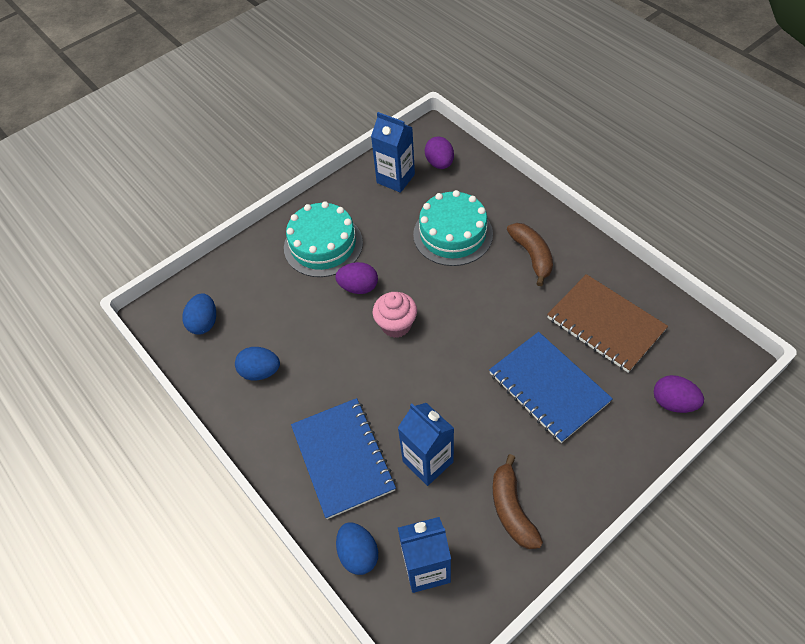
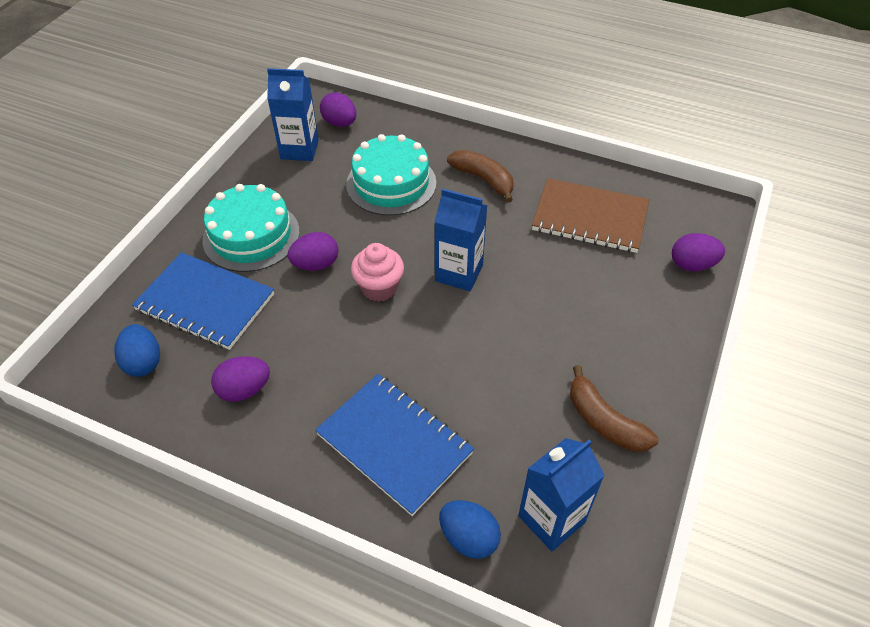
camera: 30 degrees left, 5 degrees down
(260, 371) = (244, 390): blue egg -> purple egg
(428, 461) = (490, 410): blue carton -> blue carton (459, 273)
(548, 388) = (571, 293): blue notebook -> blue notebook (205, 303)

